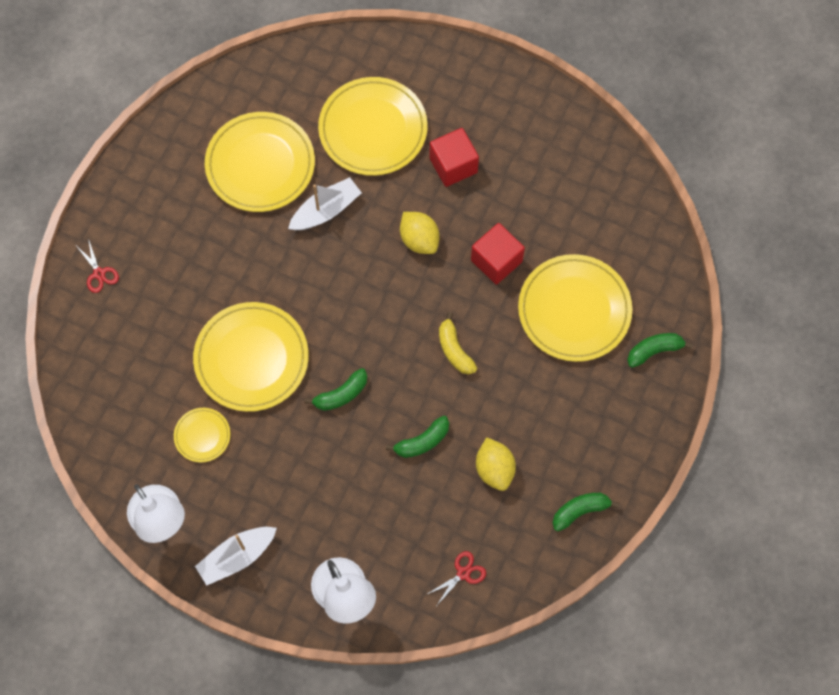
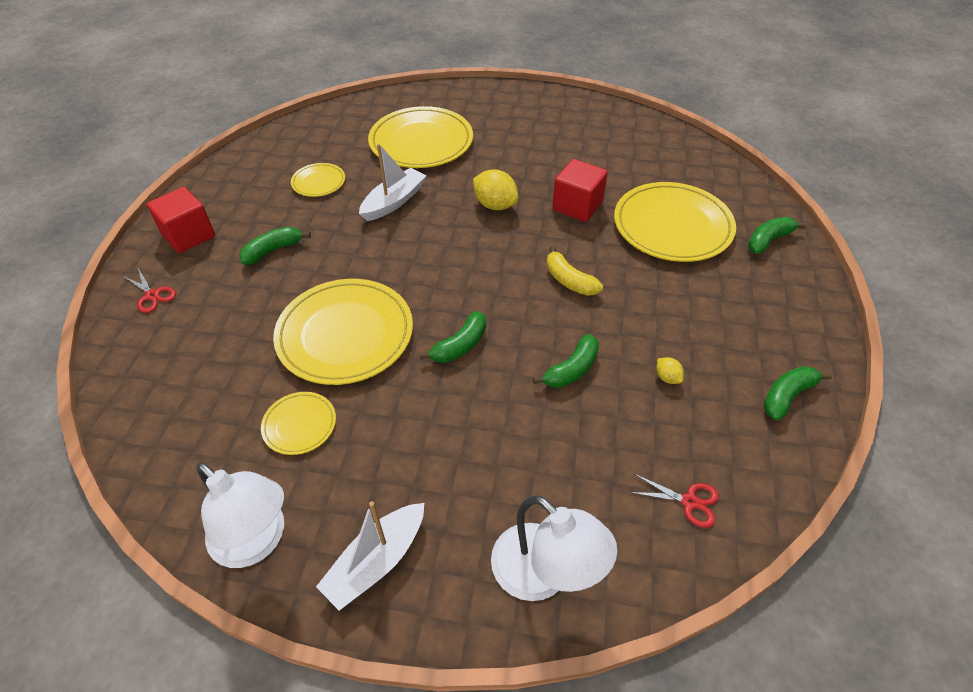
camera: 15 degrees left, 20 degrees down
(206, 246) = (273, 250): none -> green banana
(260, 164) = (318, 182): yellow plate -> yellow plate, size x0.48
(453, 165) = (505, 151): red cube -> red cube (188, 235)
(463, 573) = (689, 502): red scissors -> red scissors turned 75 degrees clockwise
(494, 469) = (667, 377): yellow lemon -> yellow lemon, size x0.50

